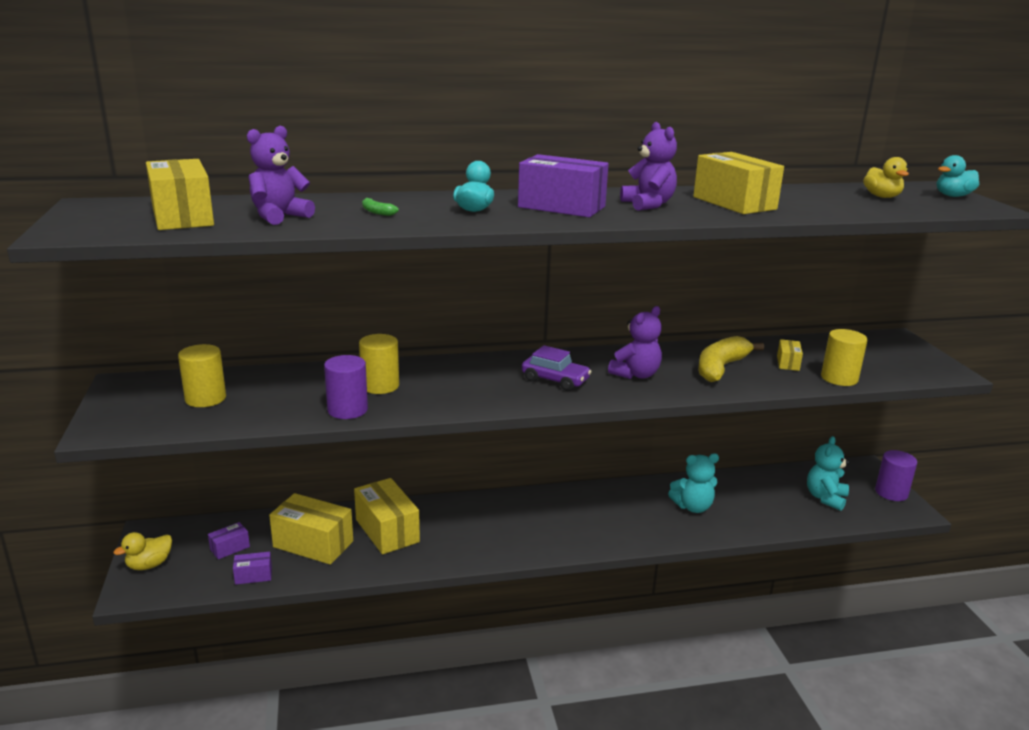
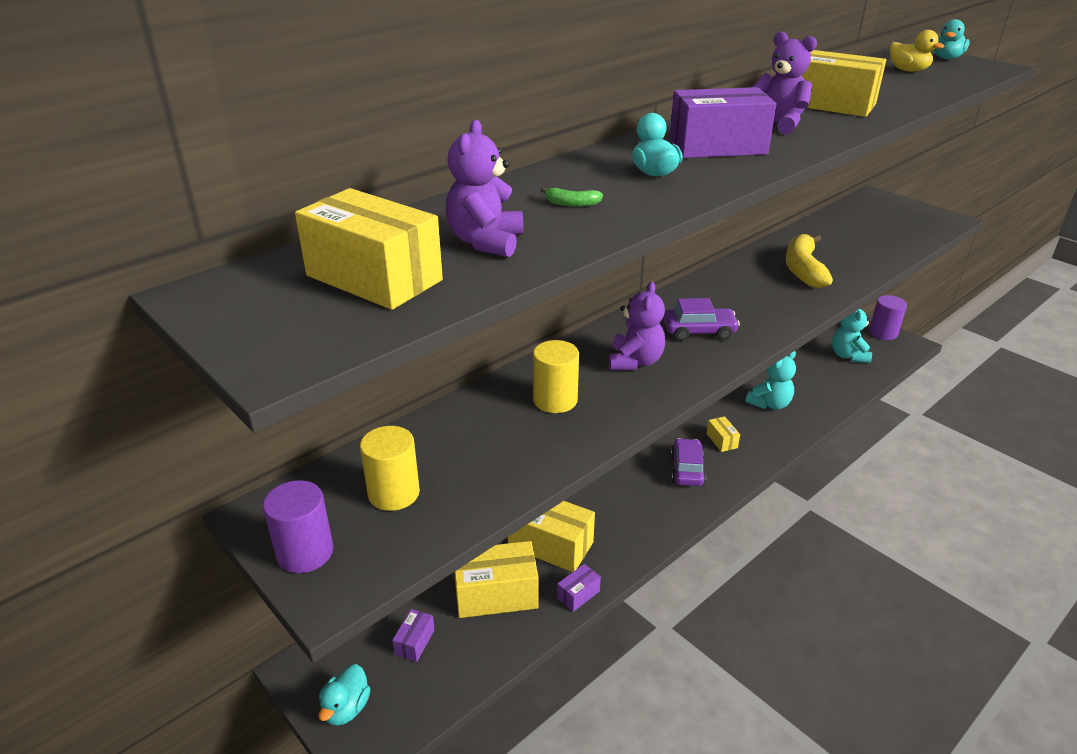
camera: 30 degrees left, 10 degrees up
(149, 565) = (346, 708): yellow duck -> turquoise duck
(253, 576) = (475, 660): purple box -> purple box (578, 594)
(347, 410) = (565, 443): purple cylinder -> purple cylinder (305, 552)
(555, 525) = (687, 469): none -> purple car
(636, 374) = (752, 300): purple teddy bear -> purple teddy bear (635, 361)
(788, 363) = (841, 247): yellow box -> yellow box (721, 440)
(839, 378) = (893, 250): yellow cylinder -> none

